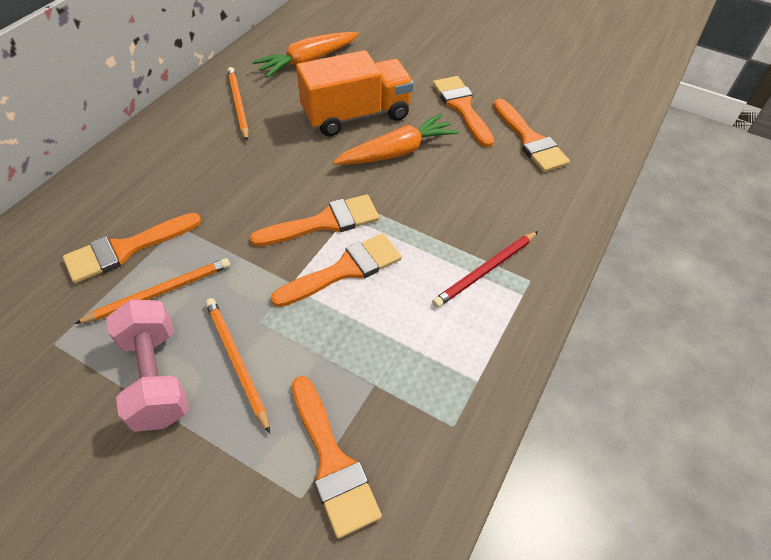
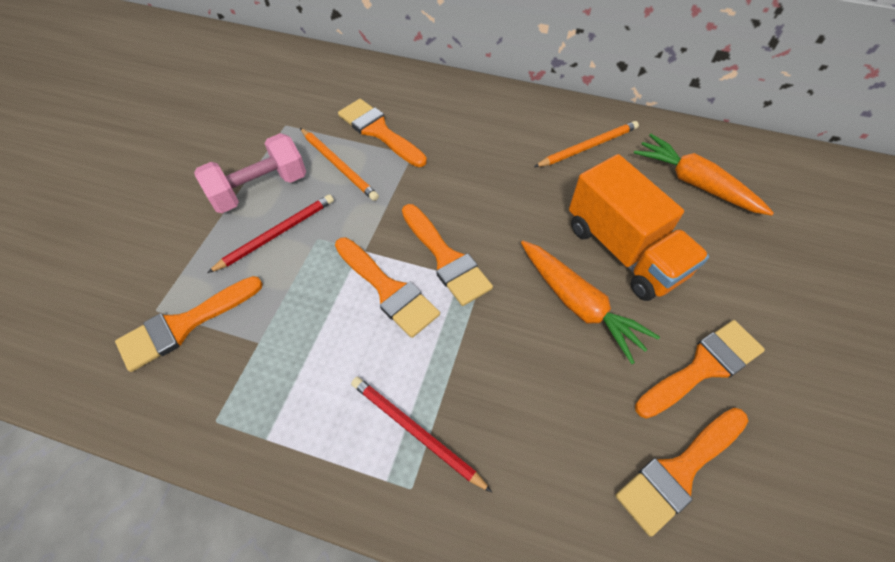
camera: 80 degrees right, 5 degrees up
(236, 362) = (276, 234): orange pencil -> red pencil

